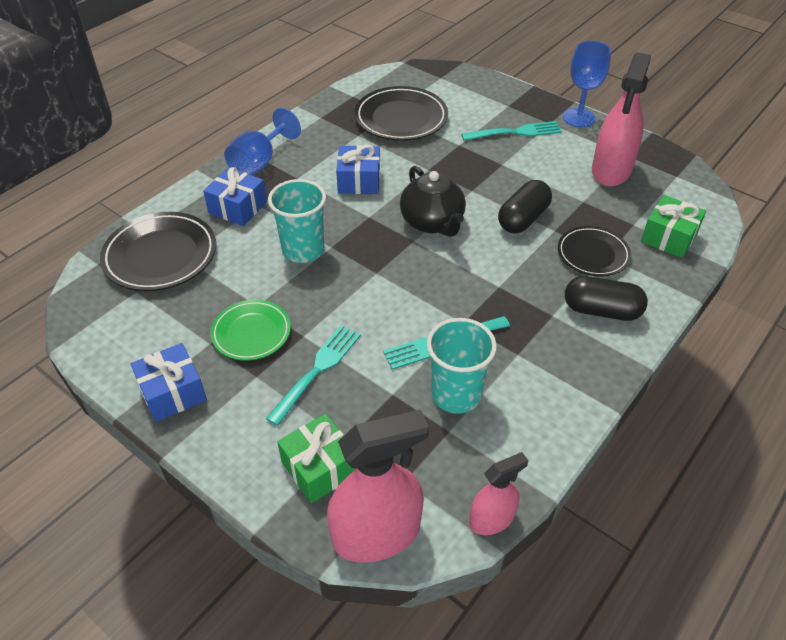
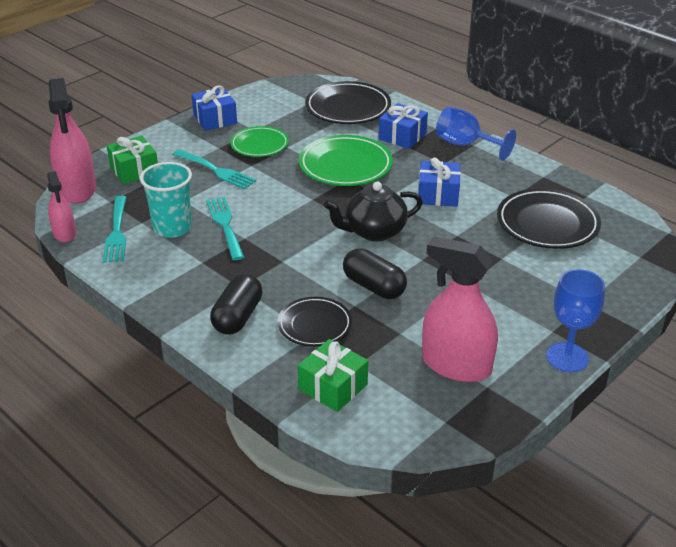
camera: 95 degrees right, 10 degrees down
(303, 250) = (345, 165): turquoise cup -> green plate
(515, 132) = (528, 300): turquoise fork -> turquoise fork (116, 231)

